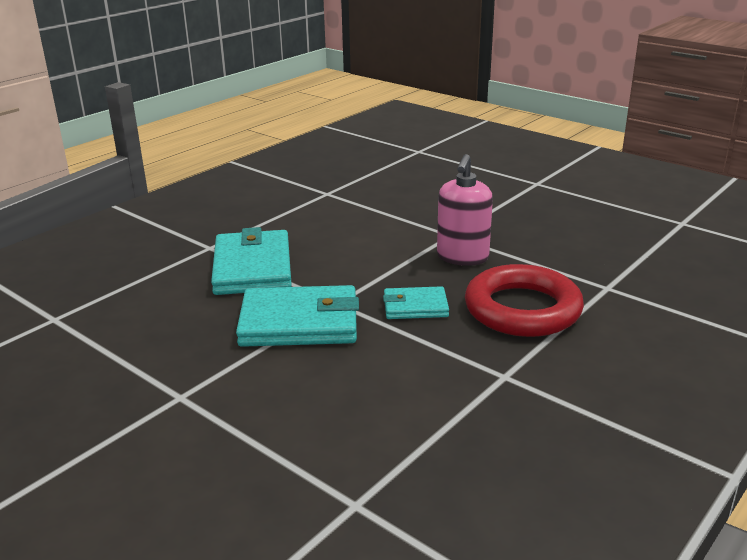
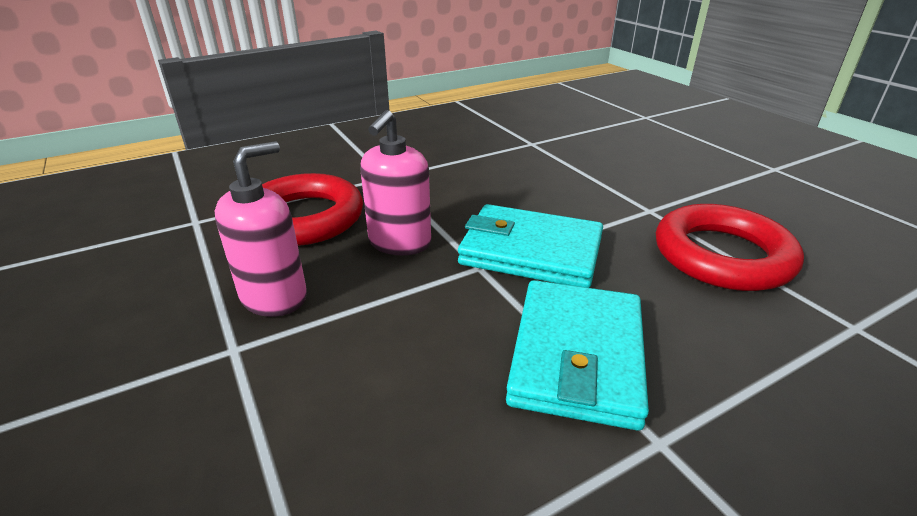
camera: 160 degrees left, 5 degrees up
(124, 355) = (722, 256): none -> red ring
(415, 307) = (399, 243): turquoise wallet -> pink soap dispenser

